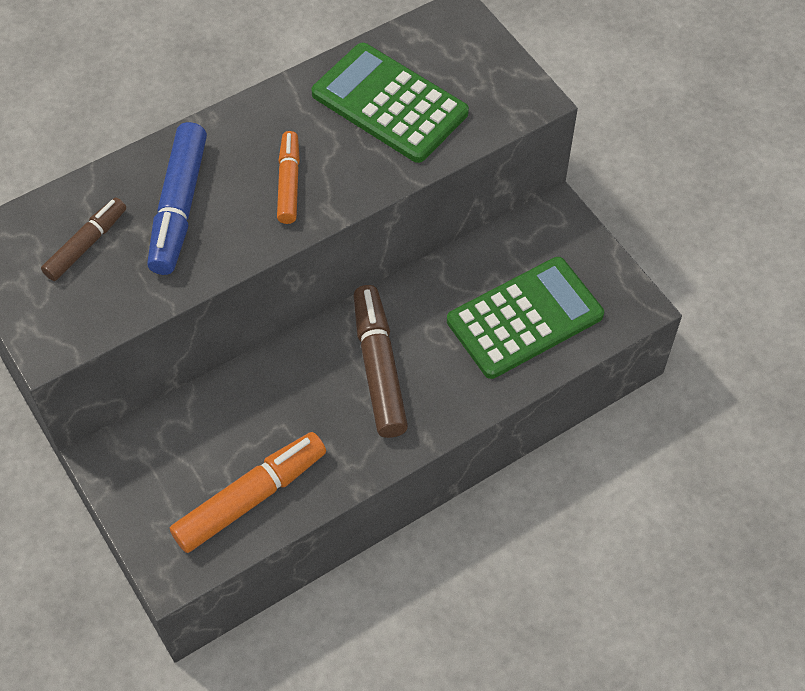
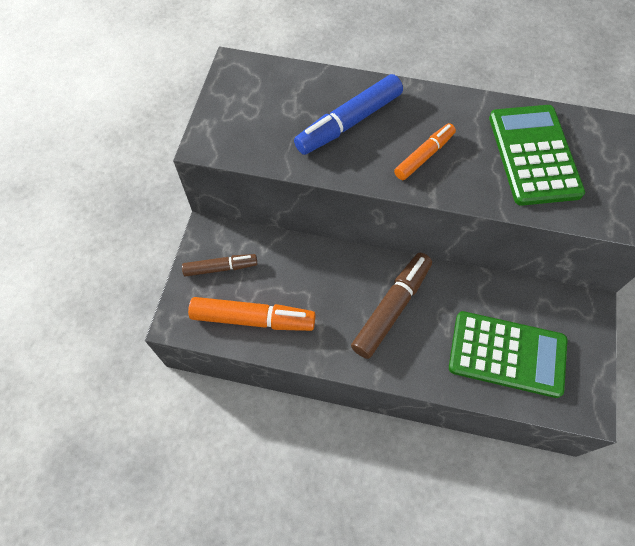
camera: 45 degrees right, 5 degrees up
(86, 245) = (280, 105): brown marker -> brown marker (220, 268)

